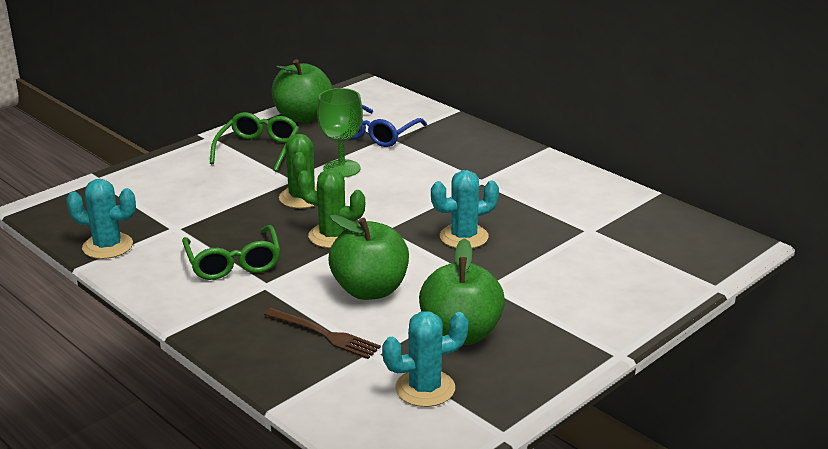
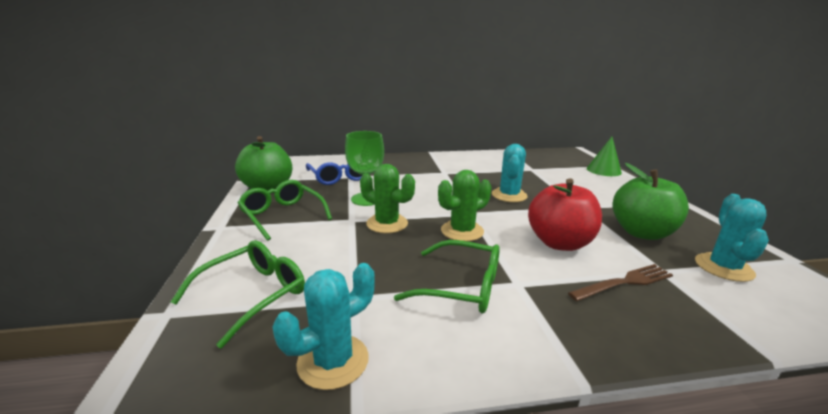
camera: 55 degrees left, 5 degrees down
(141, 193) = (253, 295): none -> green glasses
(370, 290) = (559, 243): green apple -> red apple
(676, 282) = (603, 170): none -> green cone

